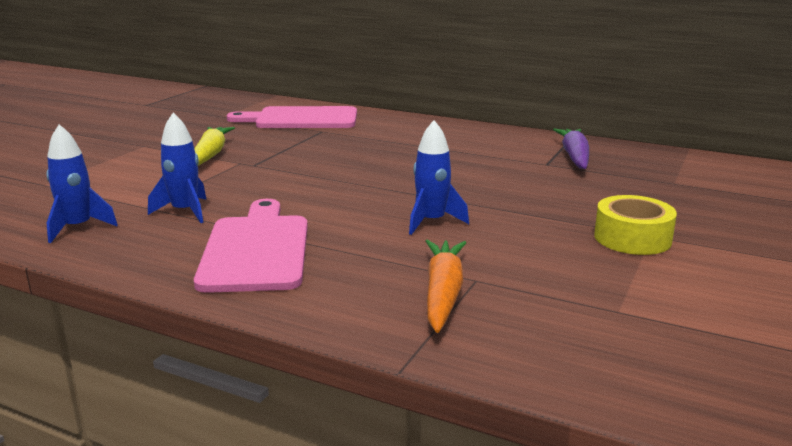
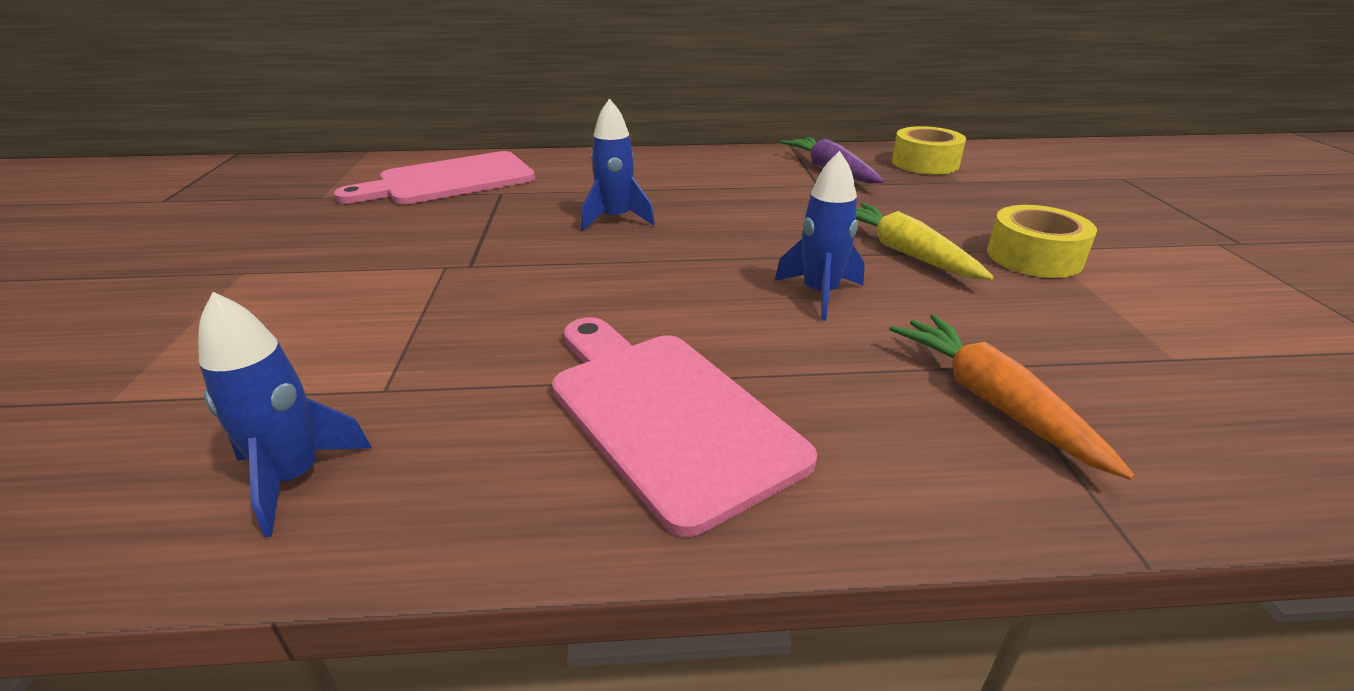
camera: 30 degrees left, 10 degrees up
(185, 212) = (463, 379): blue rocket -> blue rocket (615, 219)
(210, 154) = (380, 263): yellow carrot -> yellow carrot (905, 252)
(668, 165) = (925, 163): none -> yellow tape

